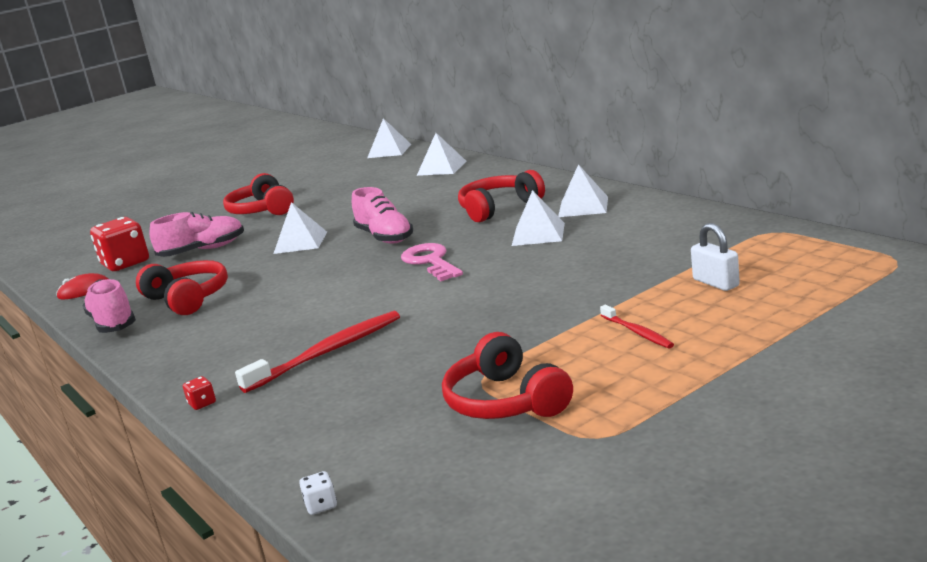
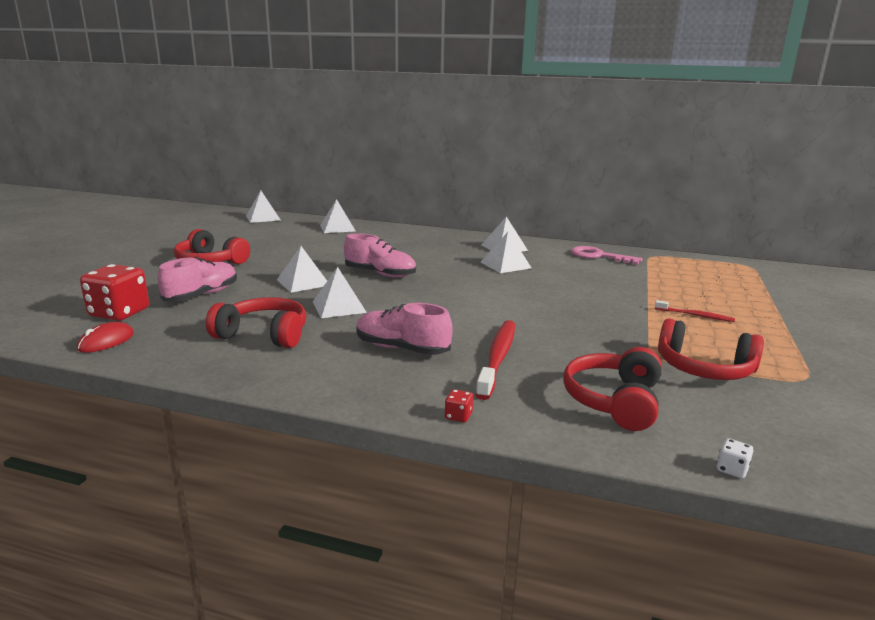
camera: 40 degrees left, 0 degrees up
(113, 323) = (208, 365): pink shoe -> pink shoe (402, 348)
(287, 275) = (339, 307): none -> white pyramid
(430, 262) = (456, 287): pink key -> pink key (599, 256)
(498, 208) = (440, 251): red headphones -> red headphones (614, 401)
(716, 283) = (681, 284): white padlock -> none

